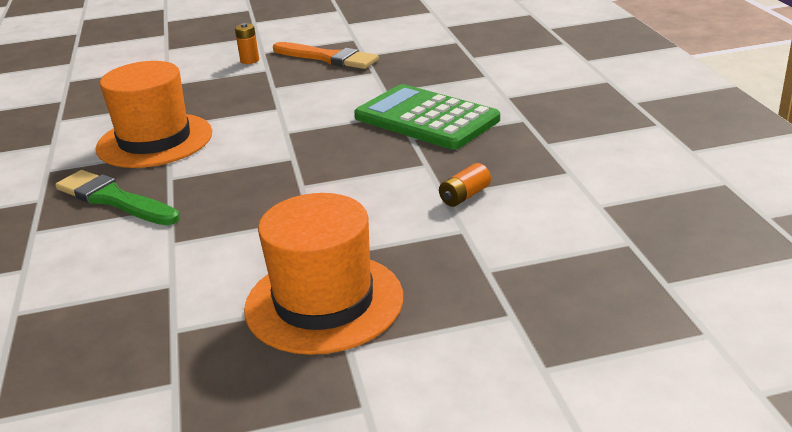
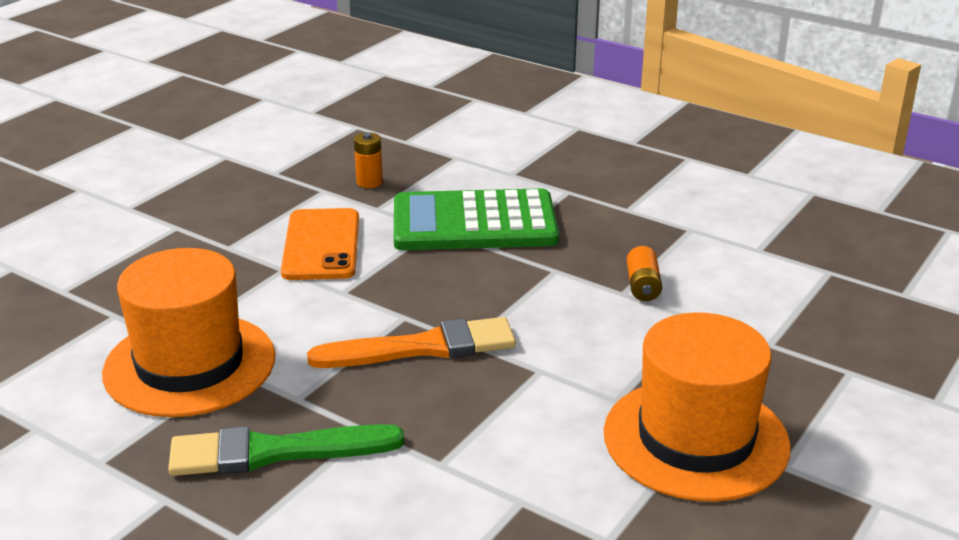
camera: 45 degrees left, 0 degrees up
(249, 60) = (130, 223): orange battery -> orange battery (369, 182)
(319, 102) = (321, 245): none -> orange phone
(328, 58) = (234, 189): orange brush -> orange brush (423, 347)

